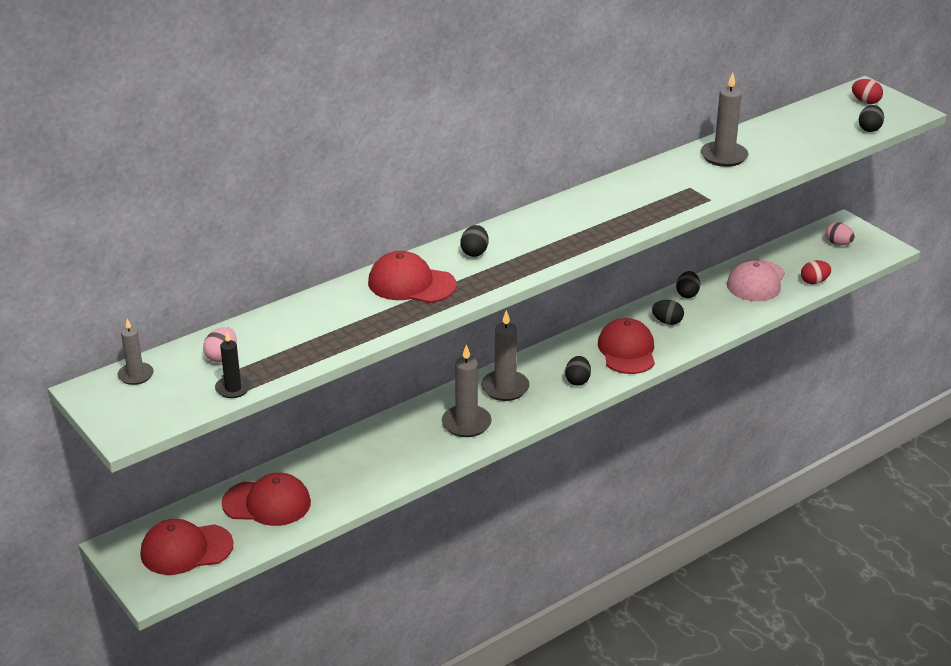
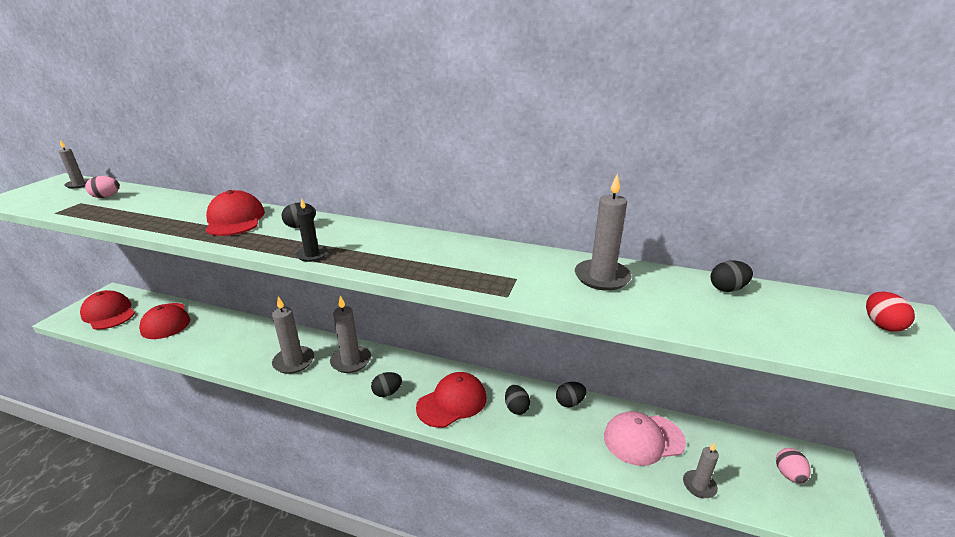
camera: 55 degrees right, 5 degrees down
(233, 388) = (60, 210): black candle -> black candle (312, 255)
(814, 282) = (699, 485): red egg -> grey candle
(869, 129) = (831, 349): black egg -> black egg (727, 289)

